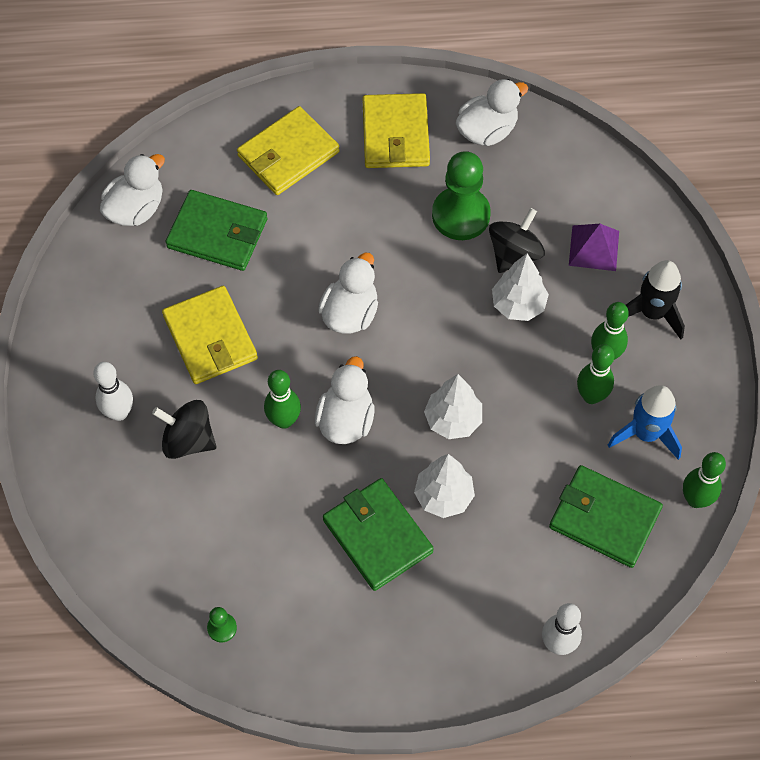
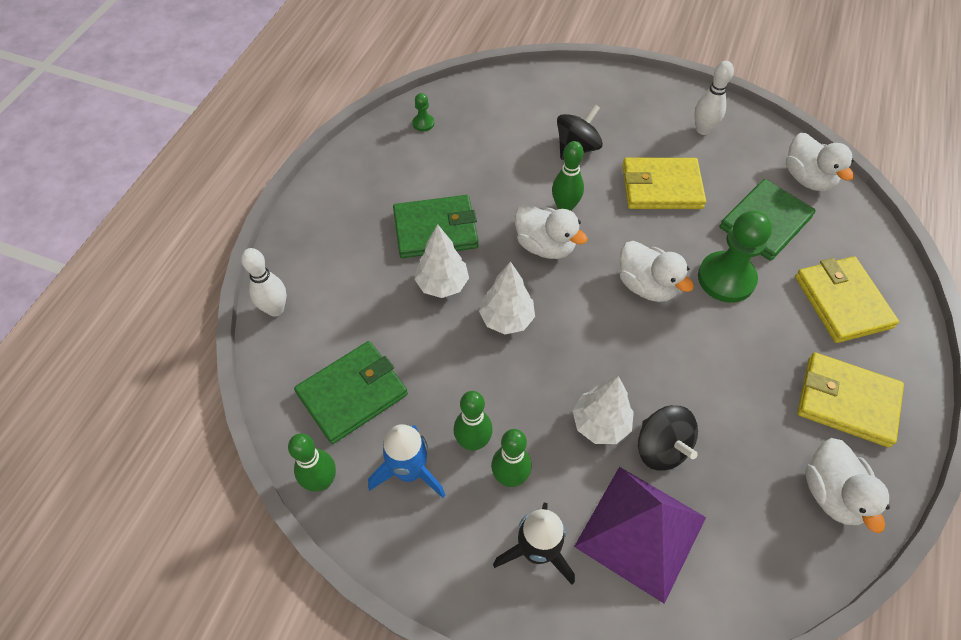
camera: 115 degrees right, 5 degrees down
(119, 412) = (618, 118): white bowling pin -> white bowling pin (703, 129)
(461, 215) = (725, 419): green pawn -> green pawn (726, 278)
(593, 248) = (641, 531): purple pyramid -> purple pyramid, size x1.77

